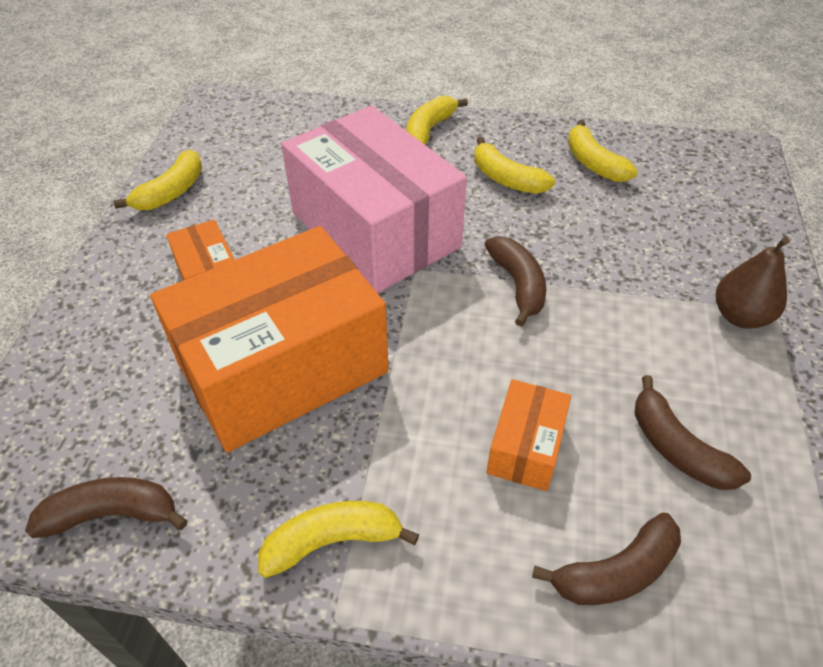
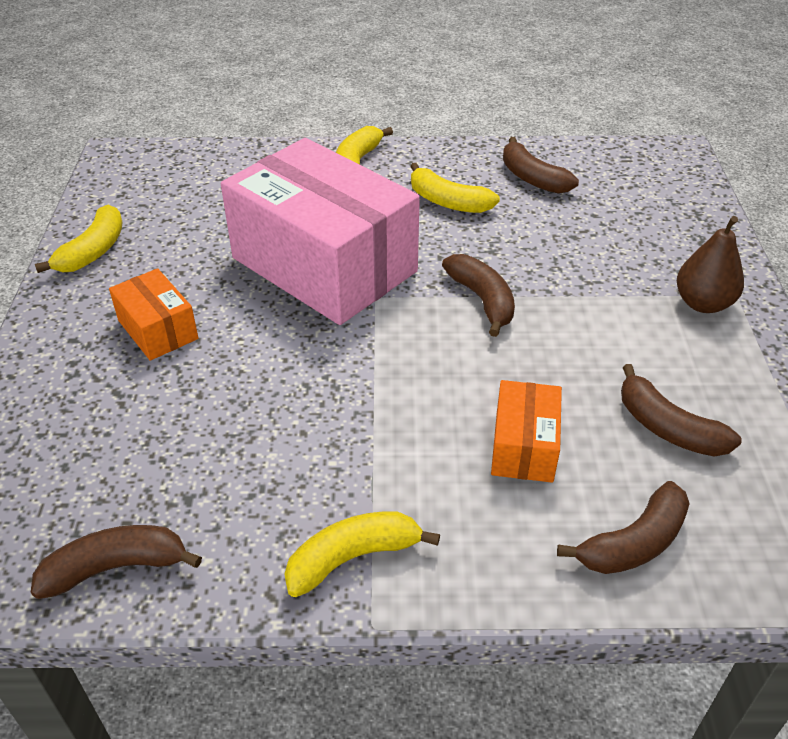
camera: 10 degrees left, 5 degrees down
(283, 368) = (260, 406): orange box -> none
(593, 163) = (532, 178): yellow banana -> brown banana

